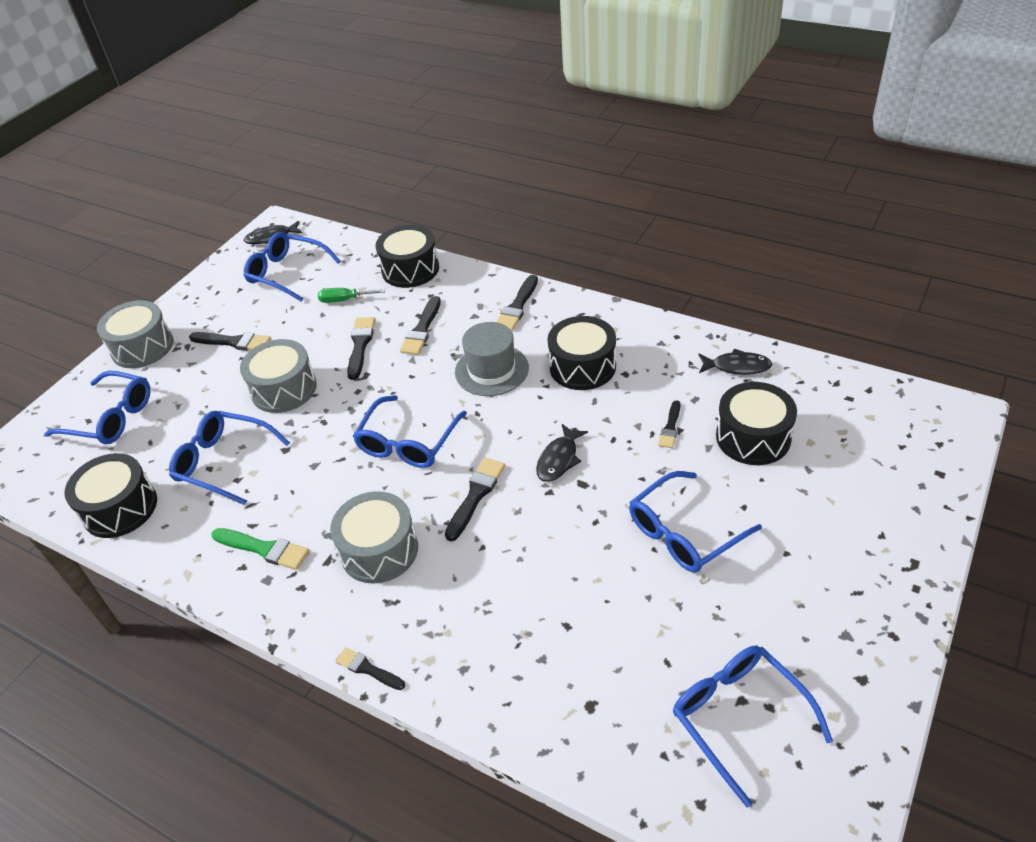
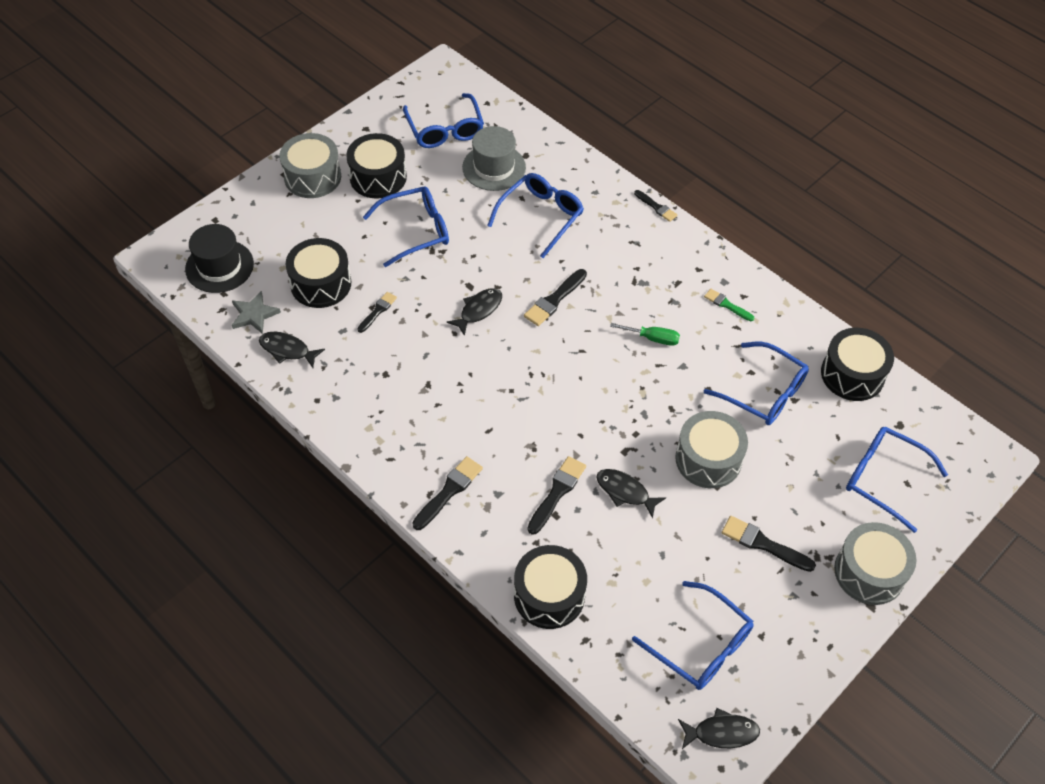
camera: 170 degrees left, 10 degrees up
(263, 549) = (727, 305): green brush -> green brush, size x0.64
(344, 300) = (634, 569): green screwdriver -> green screwdriver (653, 338)
(360, 345) = (625, 492): black brush -> black fish
(379, 550) = (637, 279): grey drum -> grey drum (312, 177)
(408, 442) = (598, 363): blue glasses -> blue glasses (540, 217)
(491, 370) = (503, 417): grey hat -> grey hat (494, 167)
(582, 366) = (419, 393): black drum -> black drum (378, 177)
(798, 387) = (254, 314): none -> grey star
(881, 423) = (219, 266): none -> black hat

